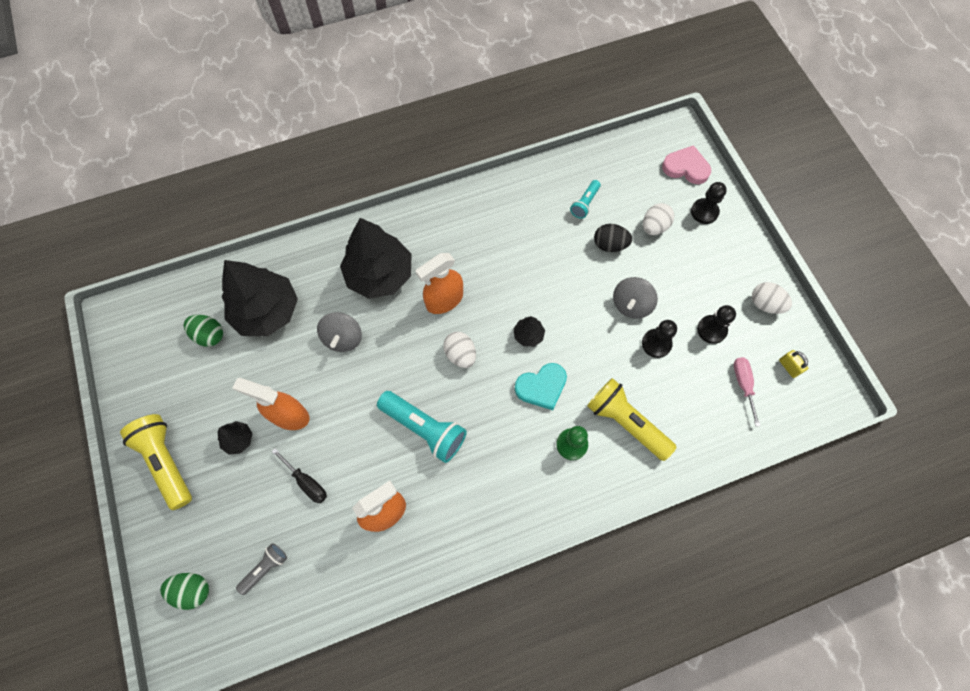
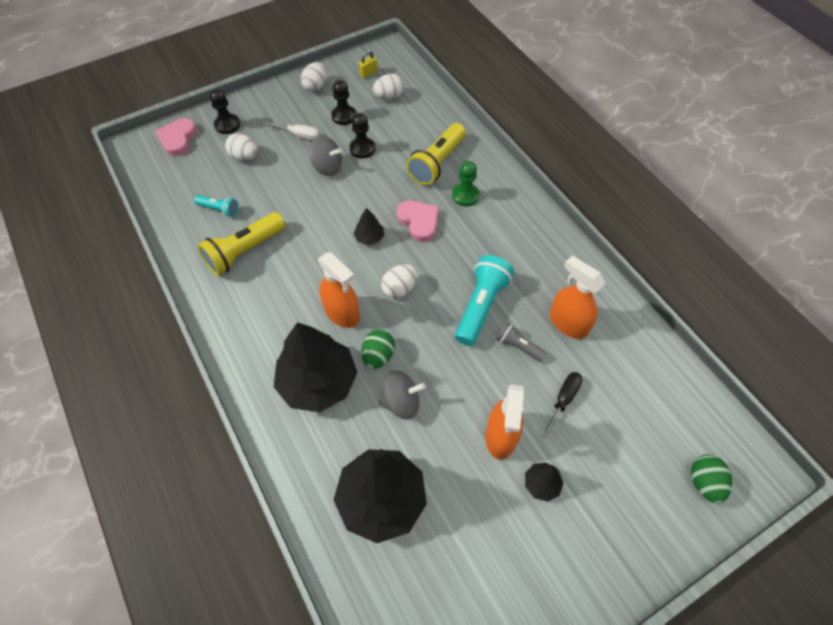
camera: 100 degrees left, 10 degrees down
(166, 462) = (590, 561): yellow flashlight -> yellow flashlight (244, 251)
(209, 335) = (425, 563): green egg -> green egg (378, 356)
(265, 568) = (656, 416): grey flashlight -> grey flashlight (518, 346)
(541, 387) = (419, 222): turquoise heart -> pink heart
(609, 245) = (266, 187): black egg -> none
(683, 280) = (299, 135): none -> white screwdriver
(743, 385) = (389, 97): pink screwdriver -> white egg

